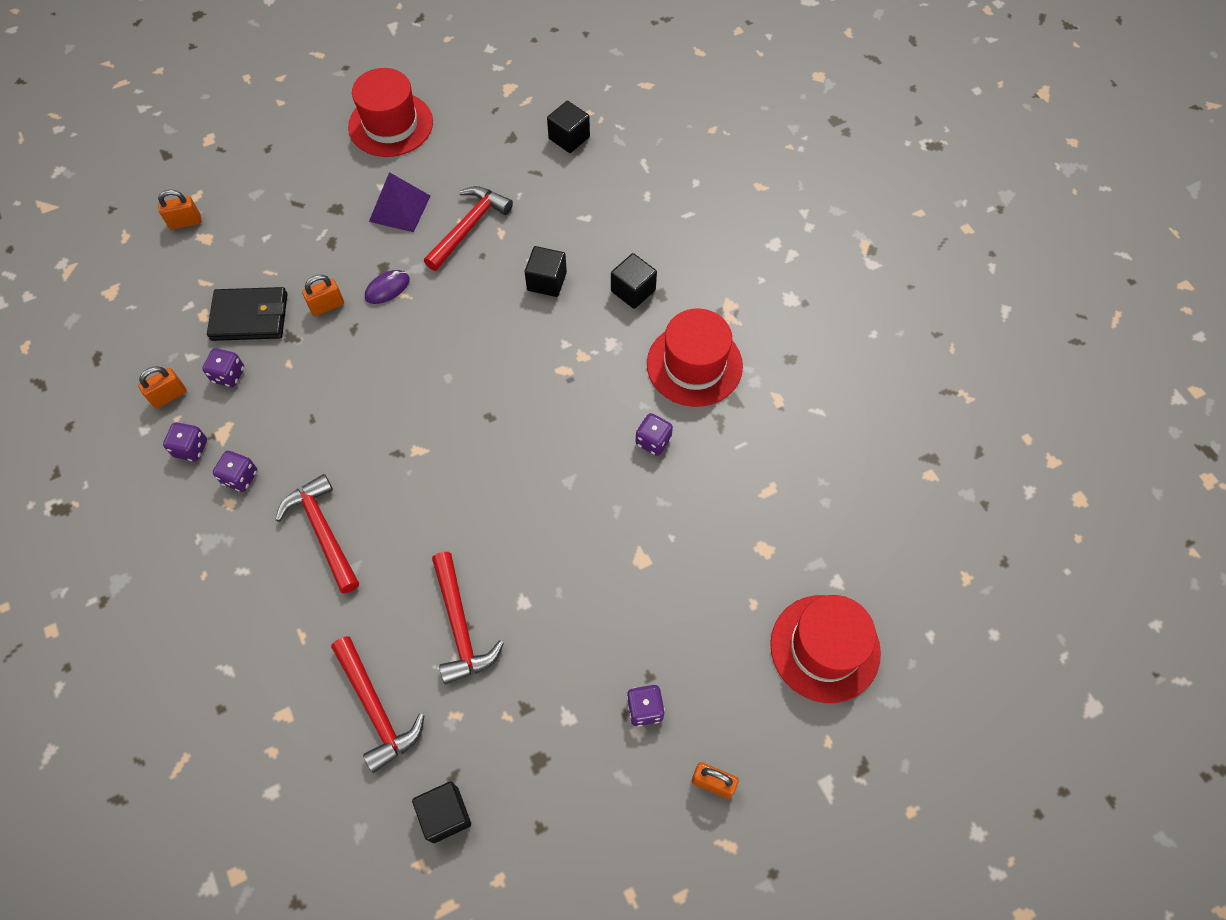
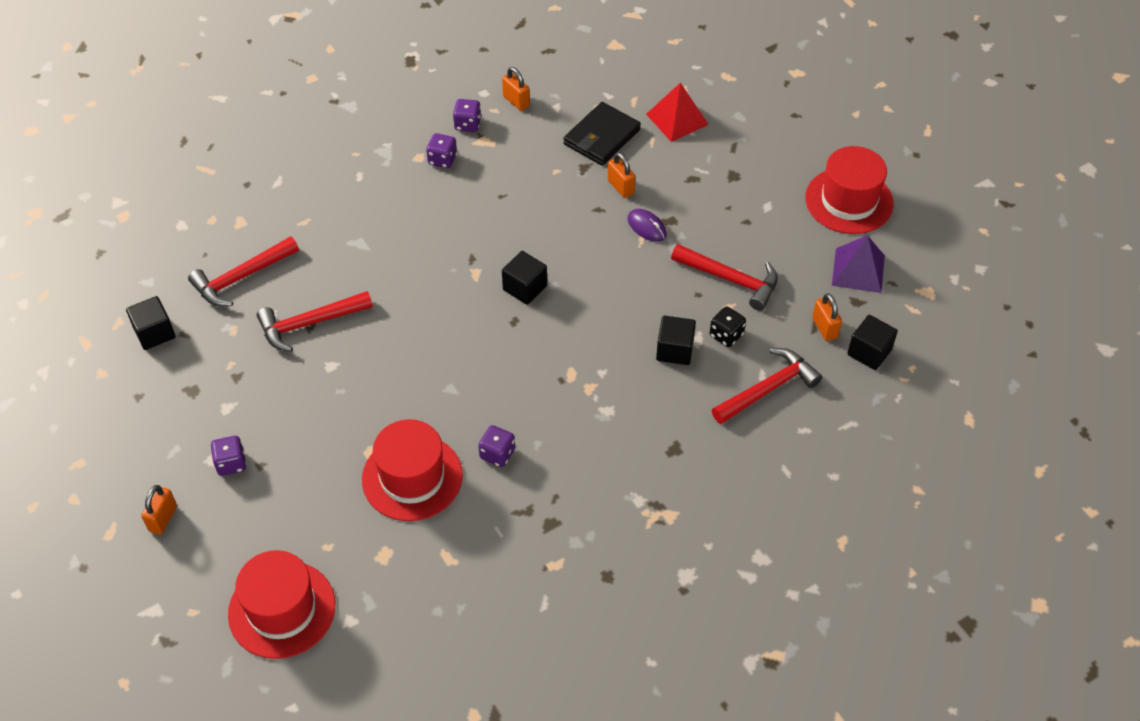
camera: 85 degrees right, 10 degrees down
(185, 222) = (697, 76): orange padlock -> orange padlock (824, 328)
(228, 375) = (540, 134): purple dice -> none
(243, 246) = (677, 119): none -> red pyramid
(250, 317) = (601, 137): black wallet -> black wallet turned 45 degrees clockwise
(323, 531) = (394, 220): red hammer -> red hammer (768, 389)
(399, 208) = (743, 223): purple pyramid -> purple pyramid (858, 270)
(535, 239) = (726, 335): none -> black dice
(633, 290) = (674, 425): black cube -> black cube (525, 288)
(694, 365) = (589, 485): red hat -> red hat (412, 477)

